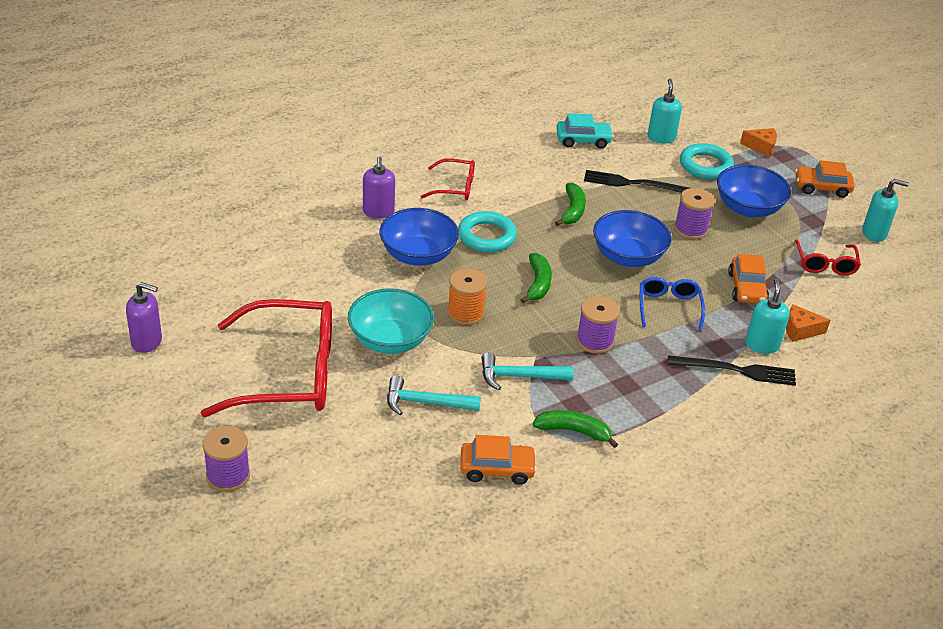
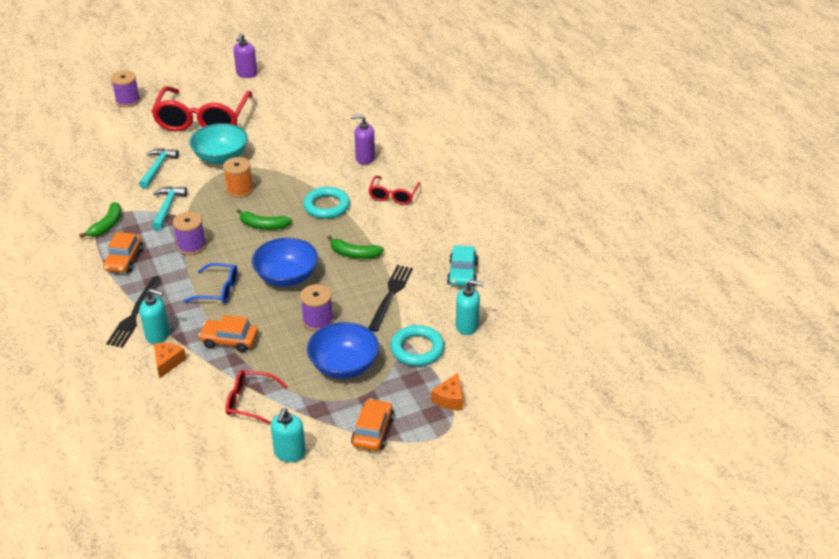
camera: 100 degrees right, 0 degrees up
(418, 255) = (309, 173): blue bowl -> none
(497, 469) = (89, 191): orange car -> orange car (124, 260)

